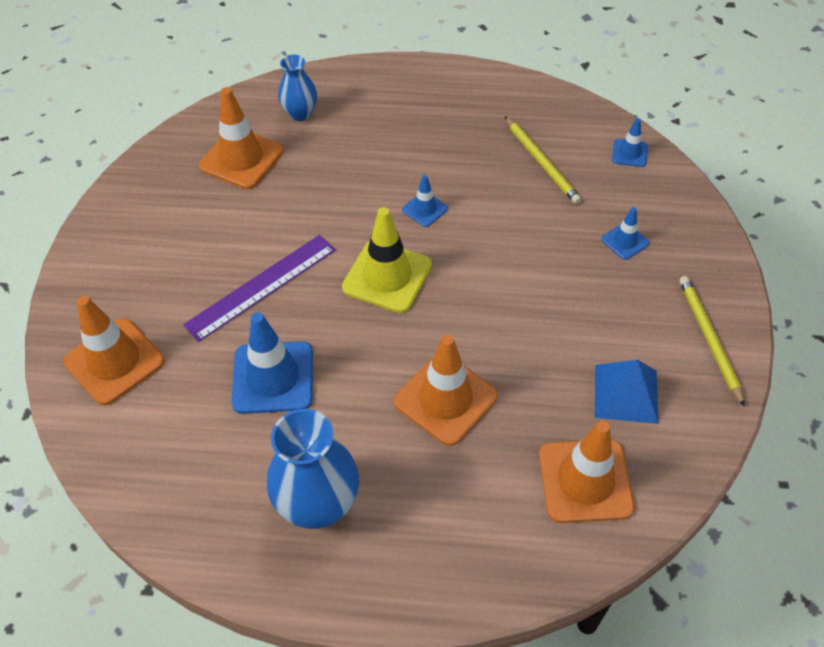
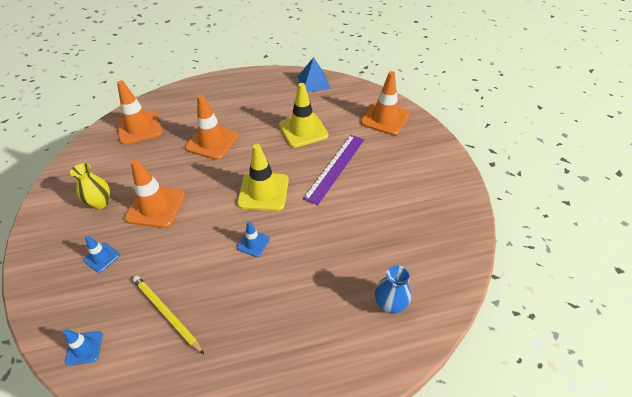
camera: 160 degrees right, 5 degrees down
(241, 159) = (406, 247): orange traffic cone -> orange traffic cone (156, 206)
(273, 377) = (303, 130): blue traffic cone -> yellow traffic cone
(318, 505) = (259, 95): blue vase -> none
(626, 393) = (114, 166): blue pyramid -> blue pyramid (313, 82)
(639, 325) = (100, 203): none -> yellow vase
(709, 339) = (57, 205): yellow pencil -> none

